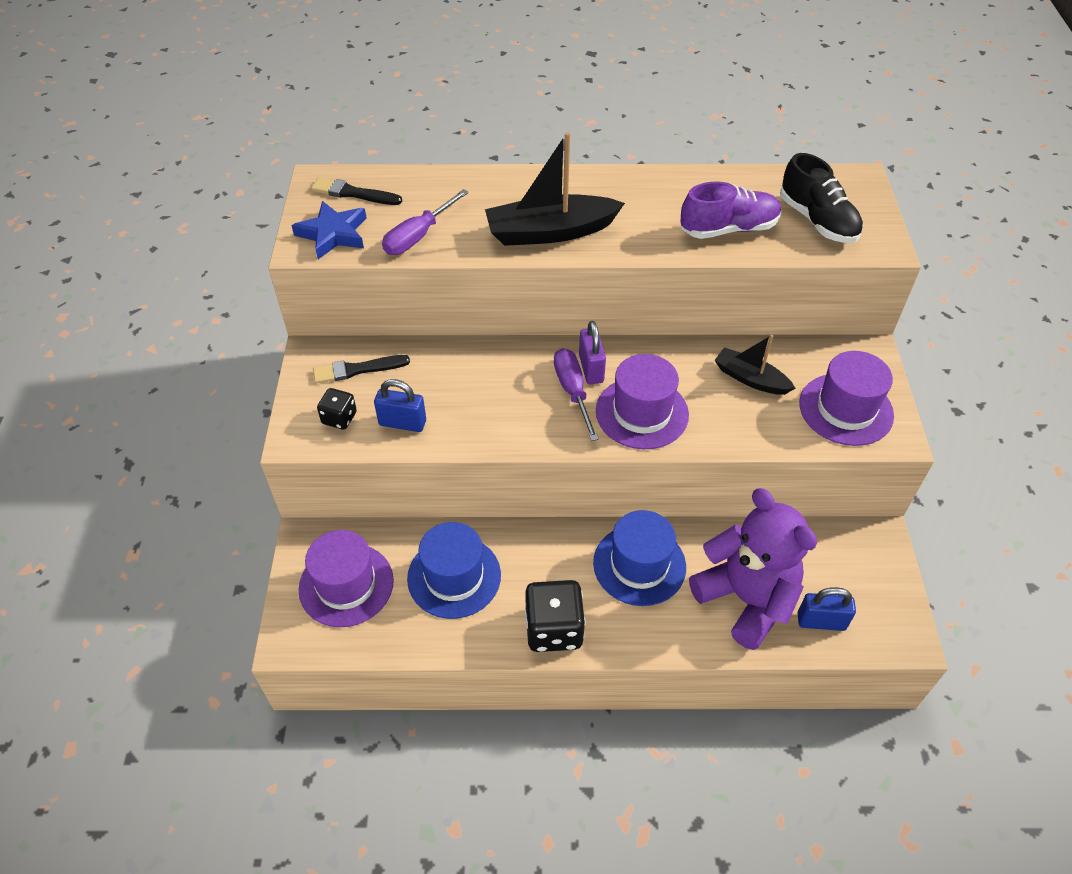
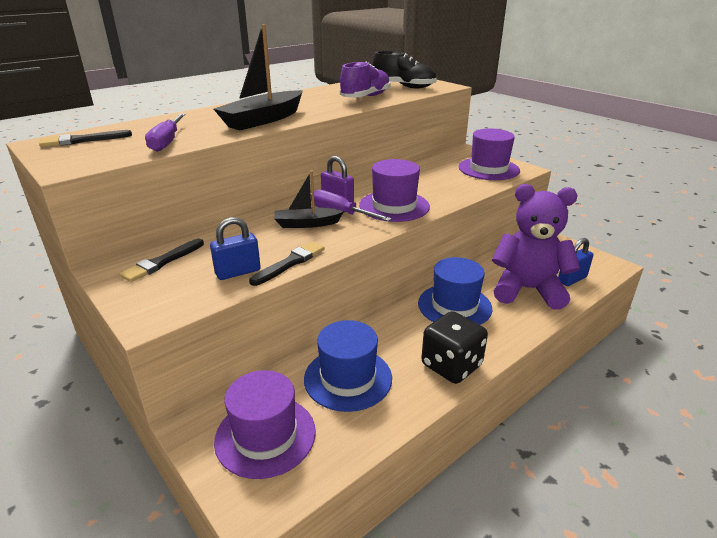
camera: 40 degrees left, 20 degrees down
(333, 234) = (88, 157): blue star -> none
(339, 418) = (178, 291): black dice -> none
(454, 439) = (290, 263): none -> black brush
(750, 379) = (429, 175): black boat -> black boat (306, 224)

